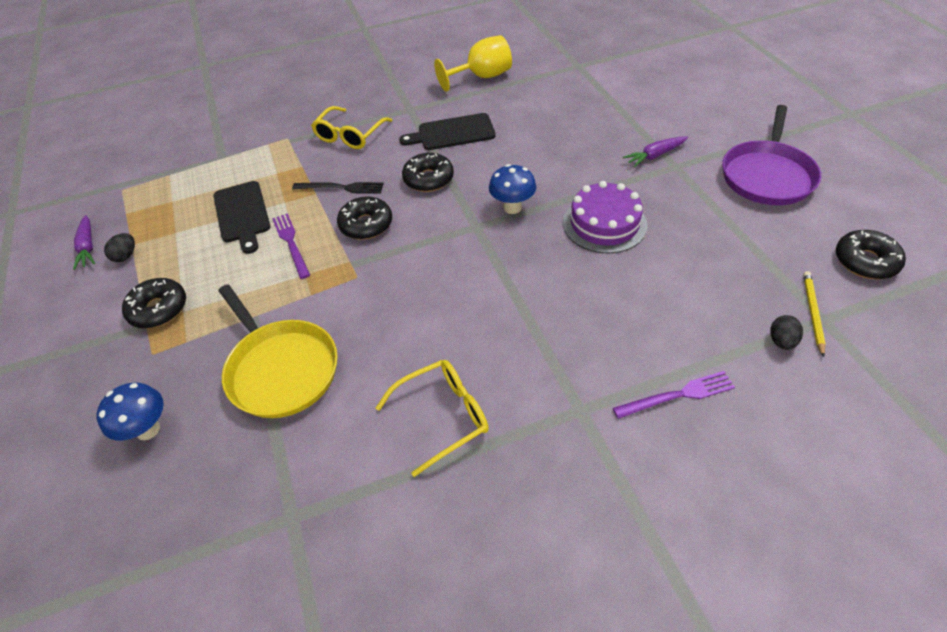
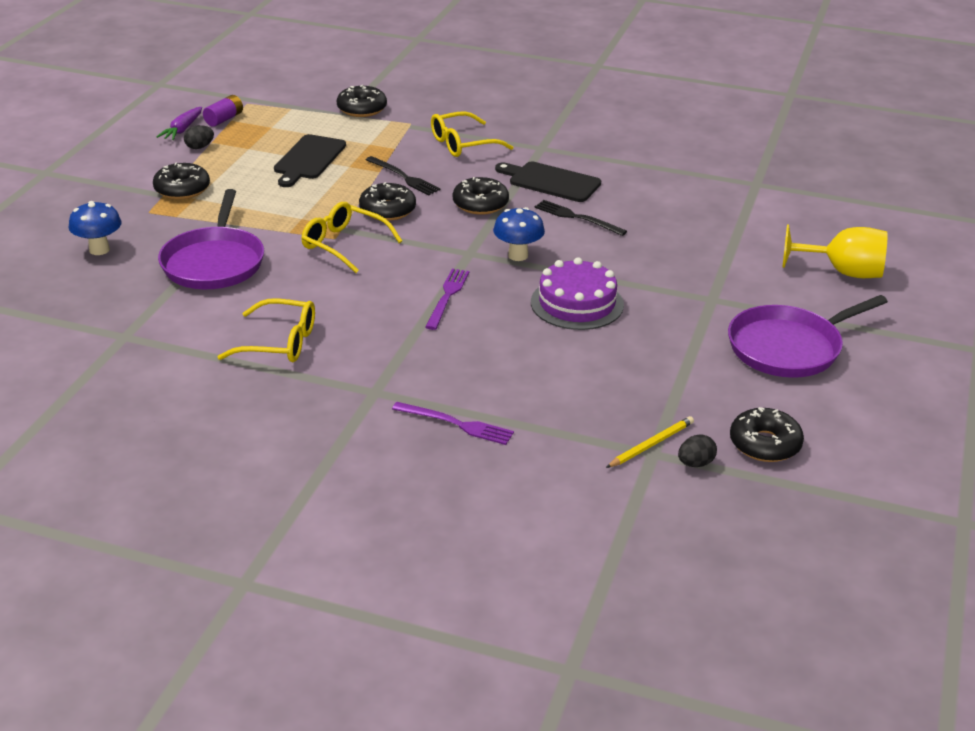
camera: 35 degrees right, 15 degrees down
(118, 216) = (224, 119): none -> purple battery
(232, 145) = (362, 109): none -> black donut
(281, 369) = (214, 262): yellow pan -> purple pan
(291, 243) = (318, 194): purple fork -> purple fork (447, 297)
(372, 278) = (343, 244): none -> yellow glasses
(482, 77) = (645, 152): yellow goblet -> yellow goblet (843, 272)
(508, 152) = (577, 218): none -> black fork
(655, 155) = (706, 282): purple carrot -> none
(781, 341) = (592, 444): black egg -> black egg (695, 463)

